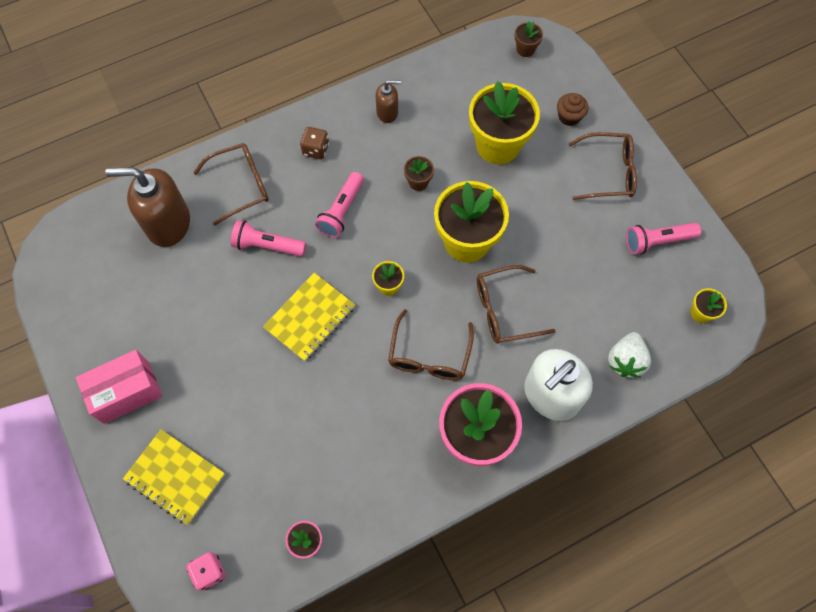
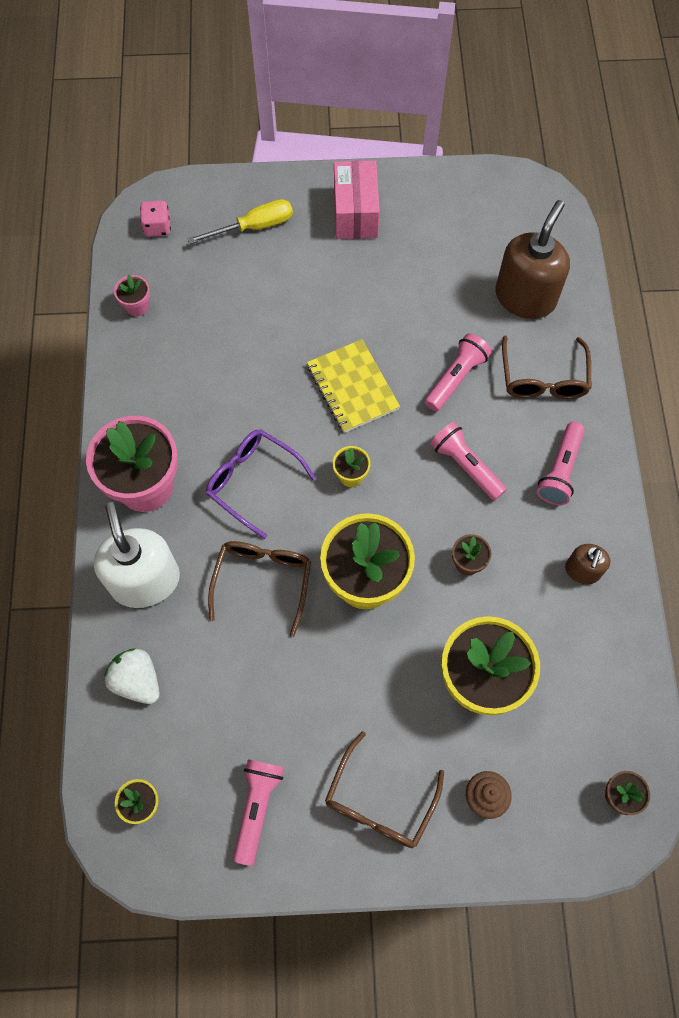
camera: 115 degrees right, 0 degrees up
(175, 477) = (254, 227): yellow notebook -> yellow screwdriver
(316, 149) = (560, 470): brown dice -> pink flashlight
(429, 356) = (252, 481): brown glasses -> purple glasses

